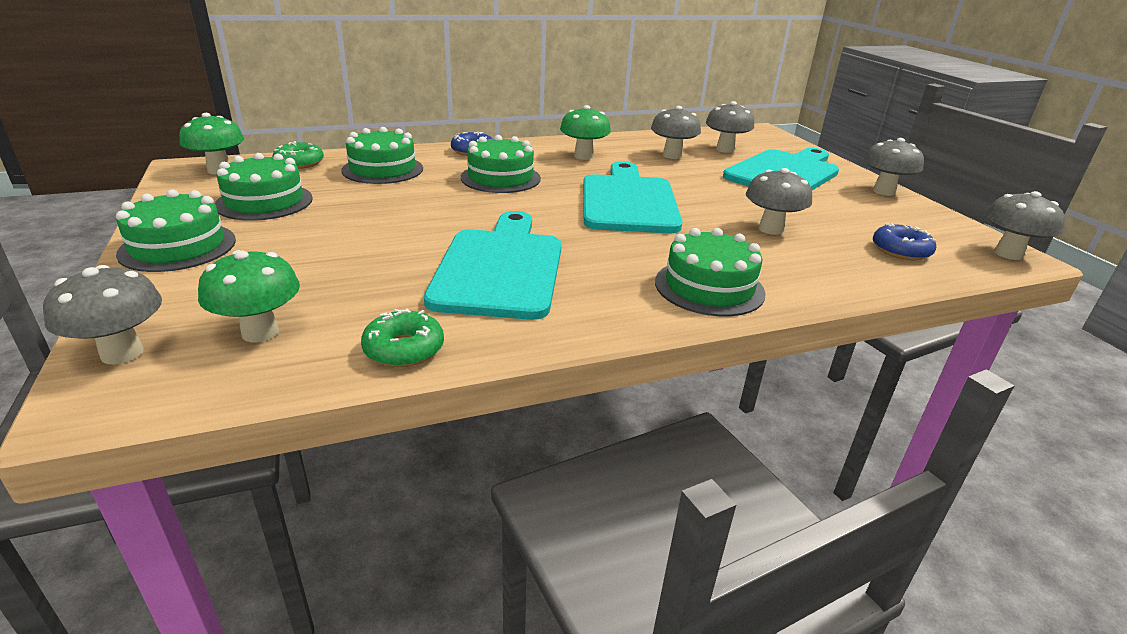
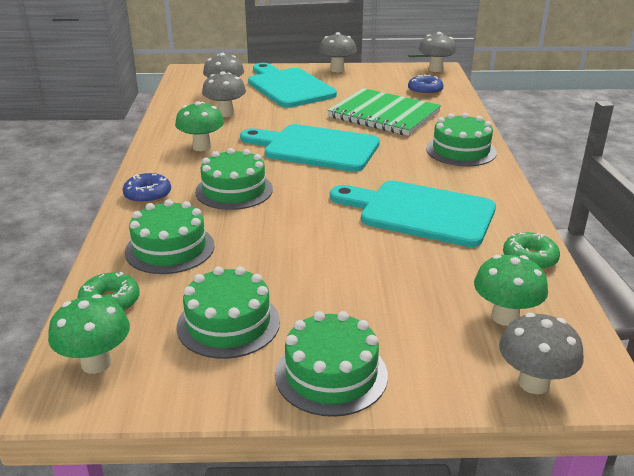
camera: 70 degrees left, 0 degrees up
(771, 229) = (384, 115): grey mushroom -> green notebook

